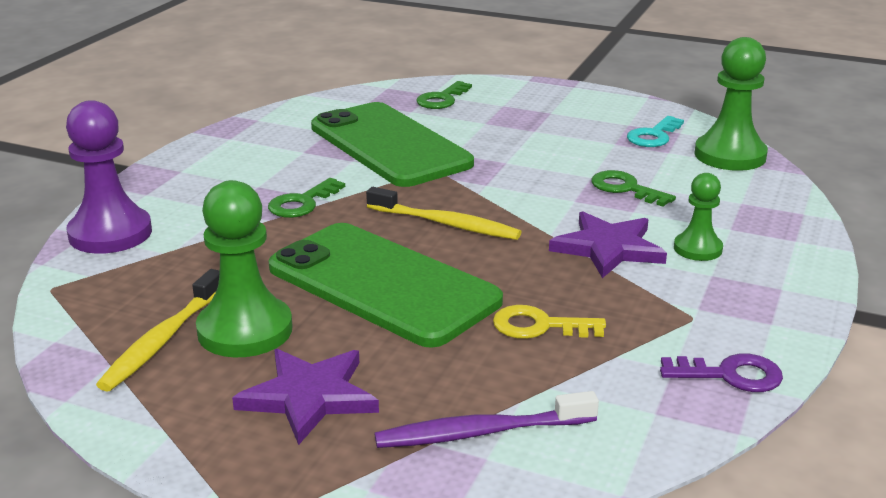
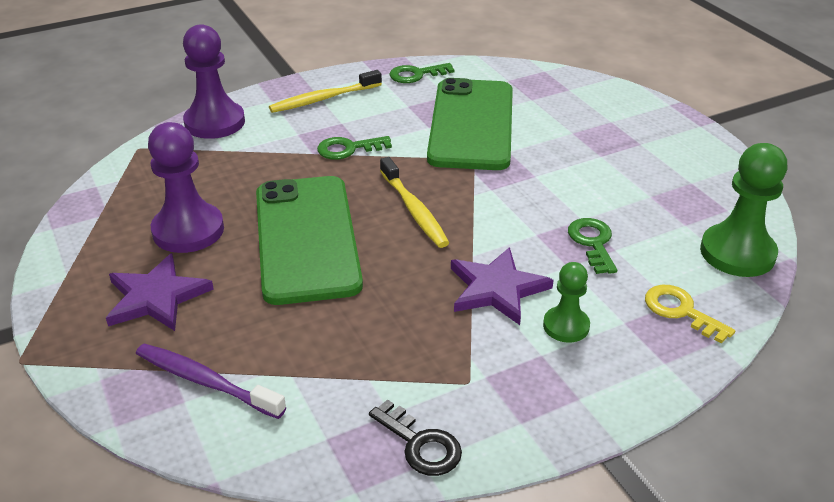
camera: 40 degrees right, 10 degrees up
(162, 340) = (141, 214): yellow toothbrush -> yellow toothbrush (323, 99)
(245, 330) = (188, 230): green pawn -> purple pawn
(442, 99) = (570, 97): green key -> green key (416, 75)
(539, 326) = (353, 326): yellow key -> yellow key (680, 311)
(653, 136) = (696, 203): turquoise key -> none
(730, 375) = (420, 444): purple key -> black key

